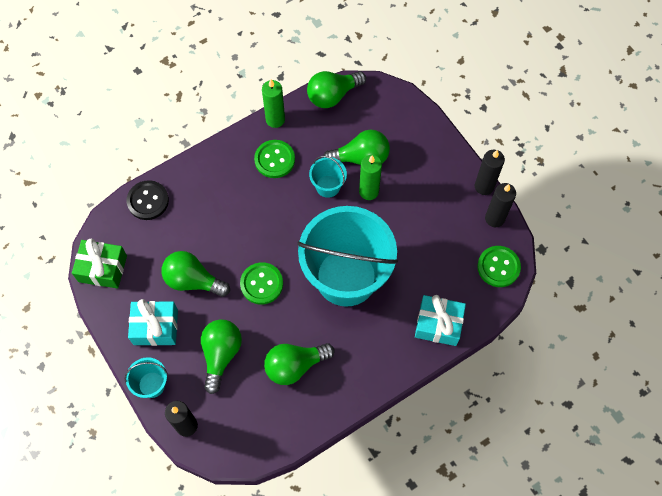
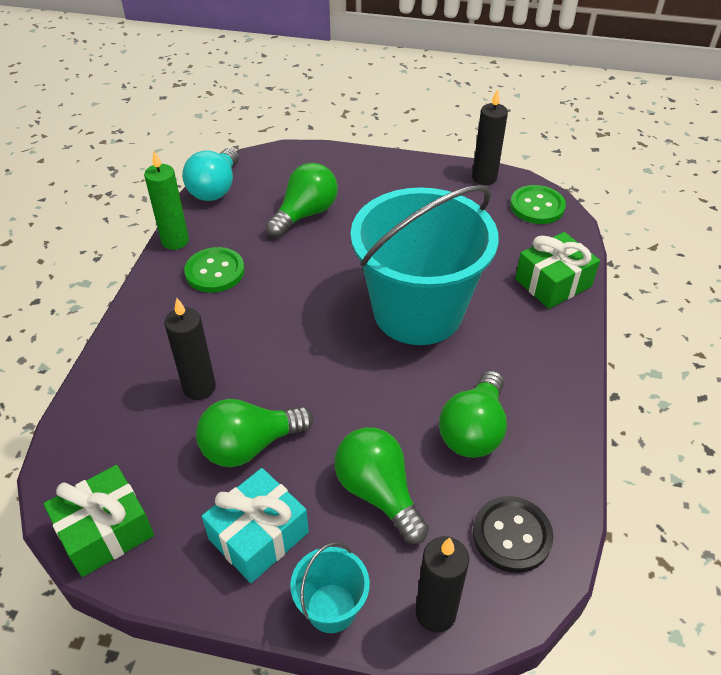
camera: 45 degrees left, 20 degrees down
(148, 201) = (95, 411): black button -> black button (511, 535)
(261, 284) = (337, 385): green button -> none
(328, 186) = (301, 255): turquoise bucket -> none
(333, 95) = (215, 188): green light bulb -> turquoise light bulb
(369, 191) = (347, 232): green candle -> none
(438, 324) = (553, 283): turquoise gift -> green gift
(484, 186) = (444, 164): black candle -> black candle (199, 387)

